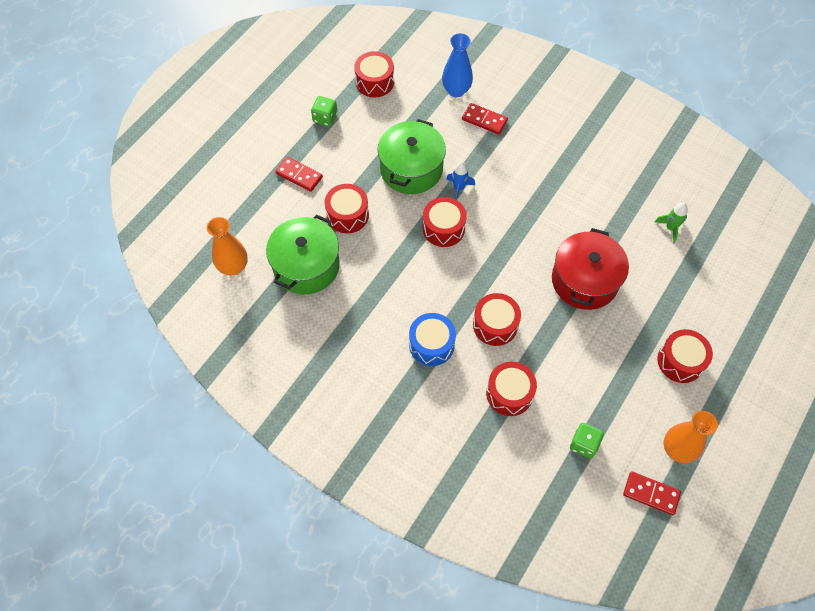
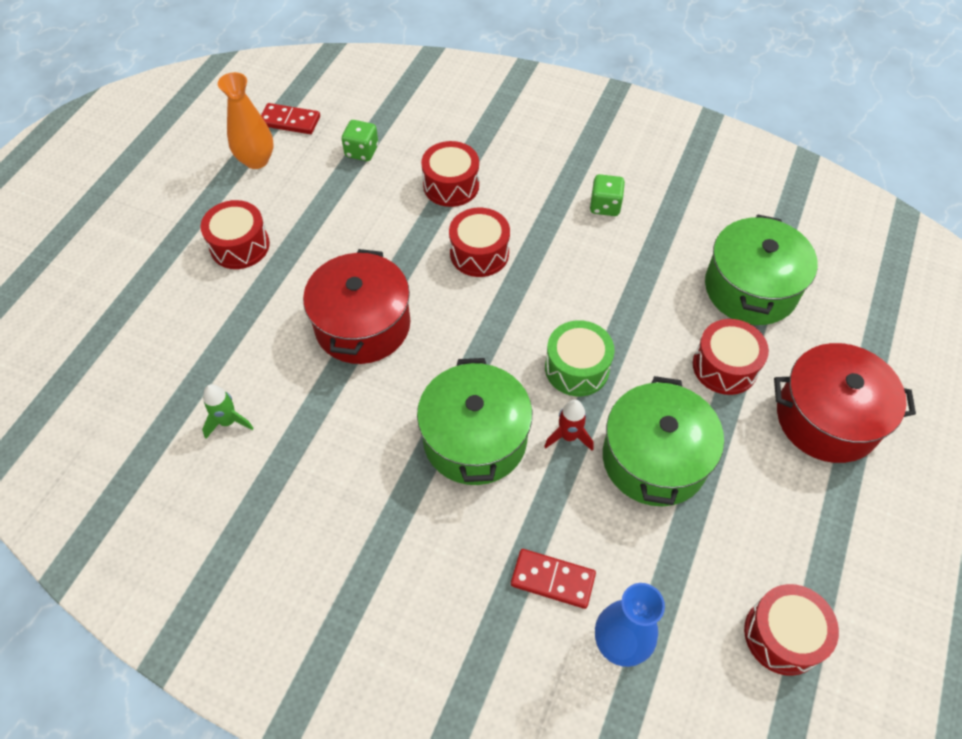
camera: 170 degrees right, 5 degrees down
(233, 267) = (846, 273): orange vase -> none
(299, 175) = (827, 418): red domino -> red pot
(325, 118) = (837, 535): green dice -> green dice (605, 206)
(431, 344) = (555, 221): blue drum -> none
(443, 228) = (577, 368): red drum -> green drum
(459, 188) = (568, 436): blue rocket -> red rocket
(516, 195) = (475, 439): none -> green pot

